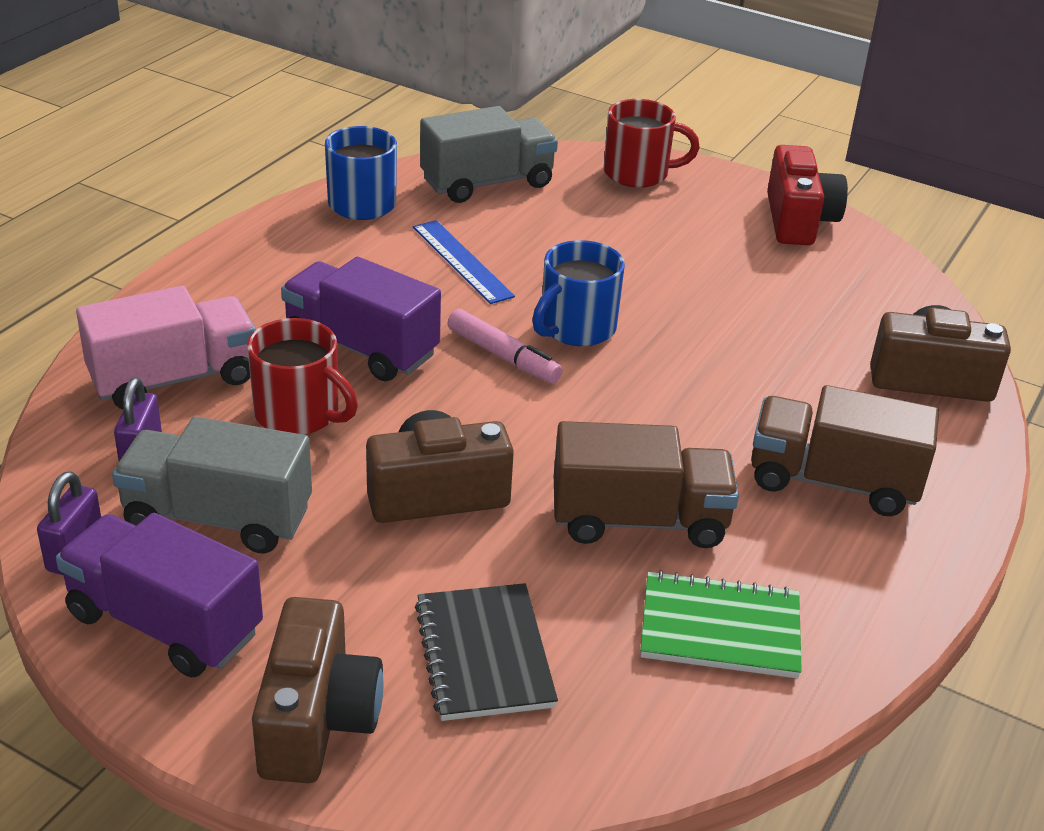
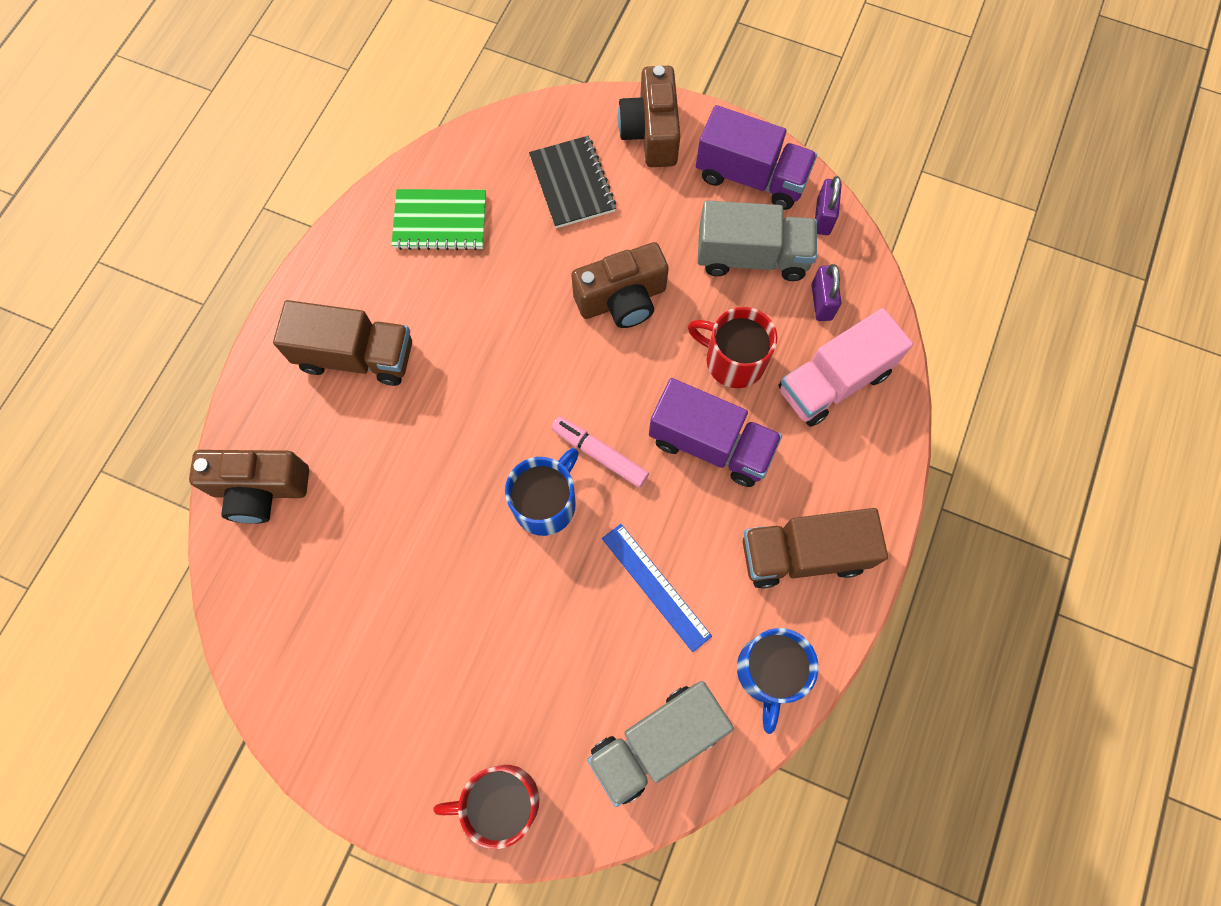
camera: 175 degrees right, 35 degrees up
(639, 520) = (489, 298): brown truck -> brown truck (803, 554)
(798, 220) = (337, 733): red camera -> none

